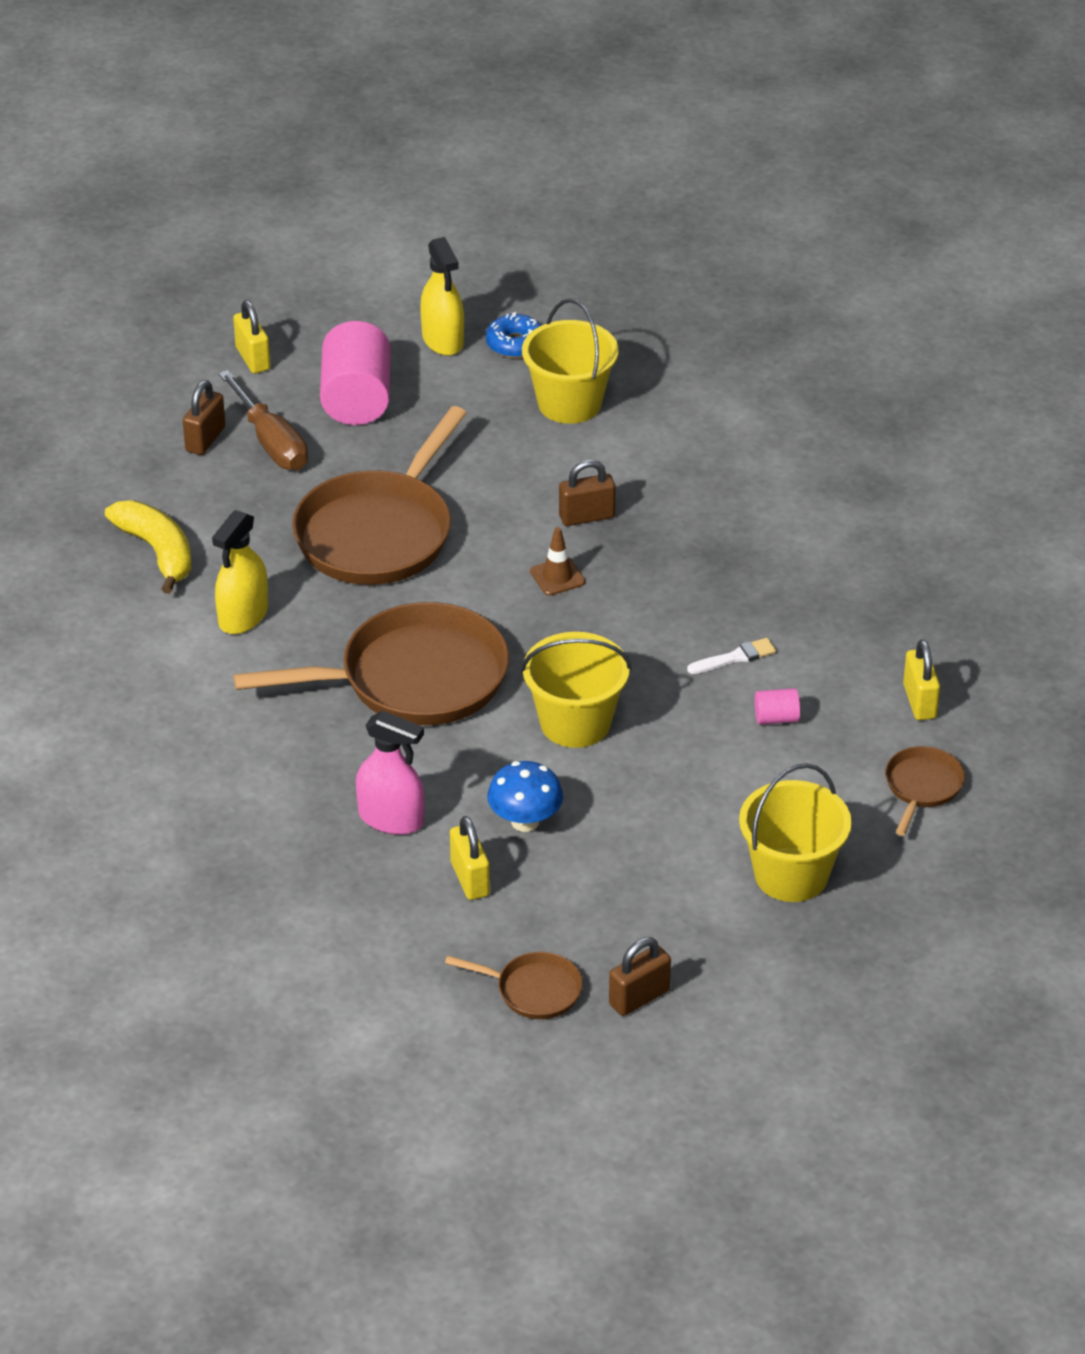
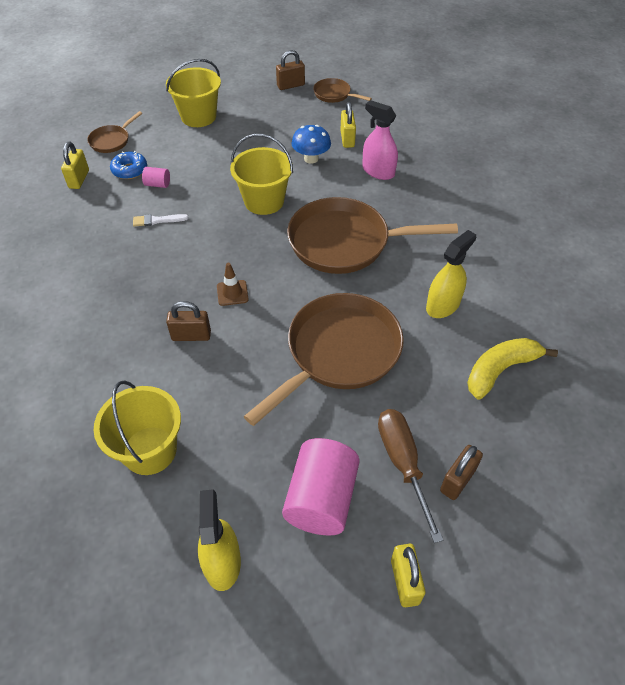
camera: 165 degrees left, 10 degrees up
(157, 552) = (500, 370): yellow banana -> yellow banana turned 75 degrees clockwise
(515, 344) = (160, 538): blue donut -> blue donut (130, 170)

